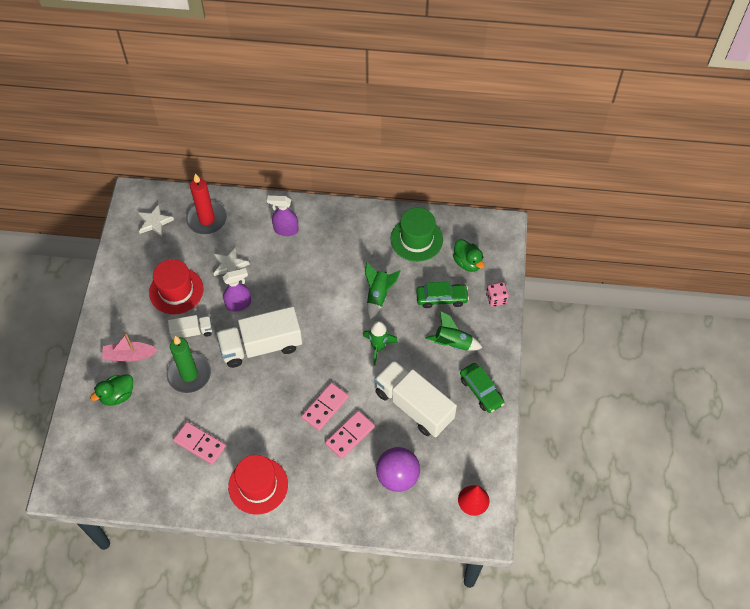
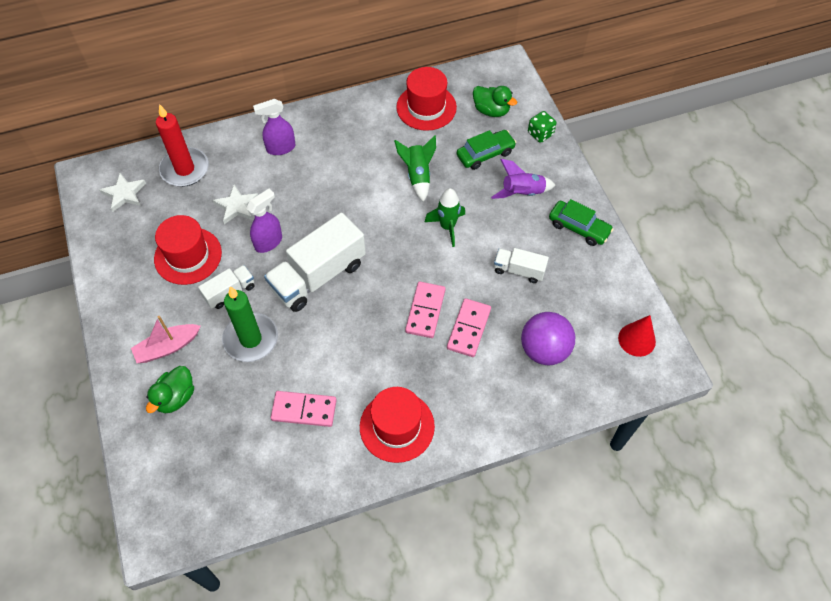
camera: 25 degrees left, 0 degrees up
(413, 406) = (519, 270): white truck -> white truck, size x0.52
(416, 239) = (426, 107): green hat -> red hat
(452, 343) = (522, 193): green rocket -> purple rocket
(496, 299) = (540, 134): pink dice -> green dice

